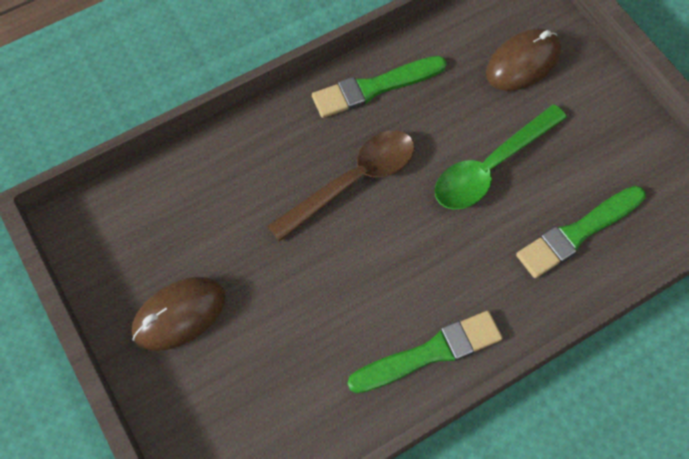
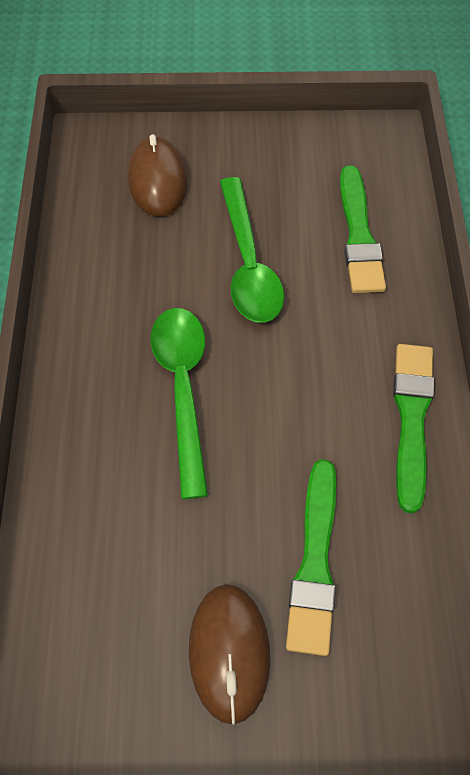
camera: 60 degrees left, 5 degrees down
(353, 181) = (183, 389): brown spoon -> green spoon
(374, 88) = (90, 313): green brush -> green brush (315, 562)

